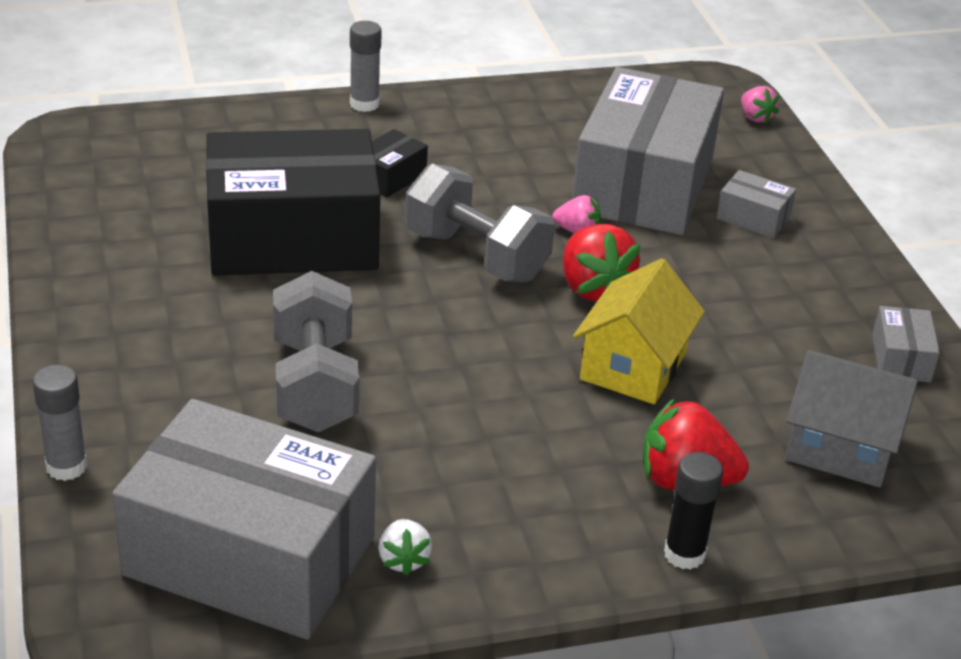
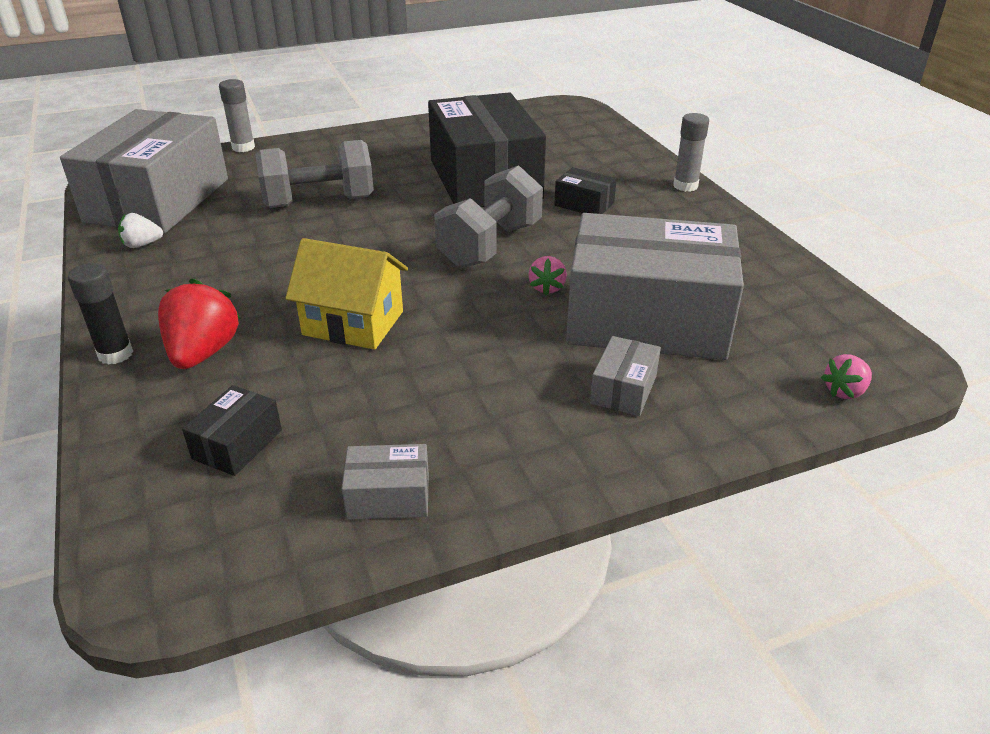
camera: 85 degrees right, 0 degrees up
(593, 288) = (462, 299): red strawberry -> none
(840, 448) = (237, 444): grey house -> black box

